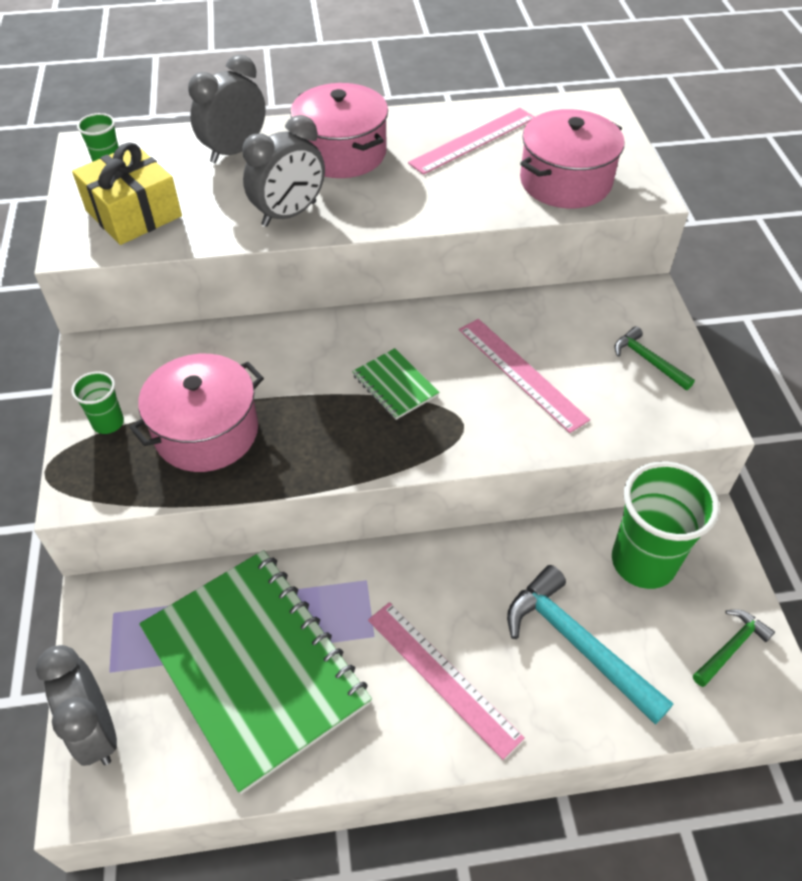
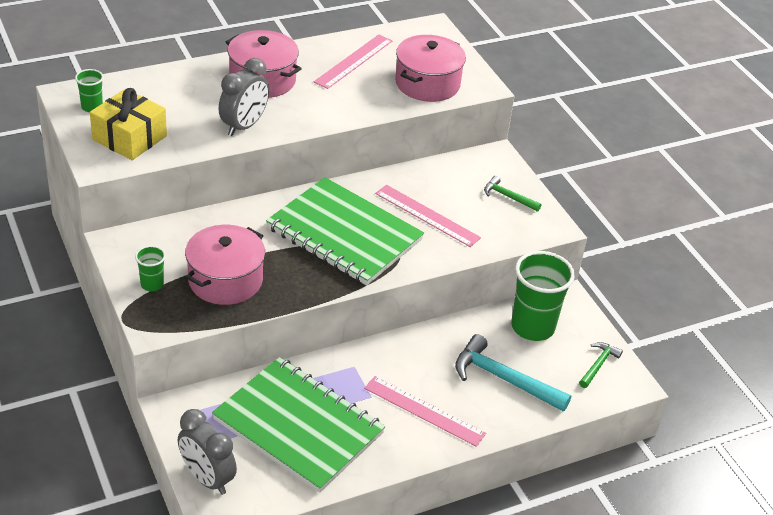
camera: 20 degrees left, 10 degrees down
(235, 151) = (182, 86): grey clock -> none
(395, 385) = (344, 234): green notebook -> green notebook, size x2.44

